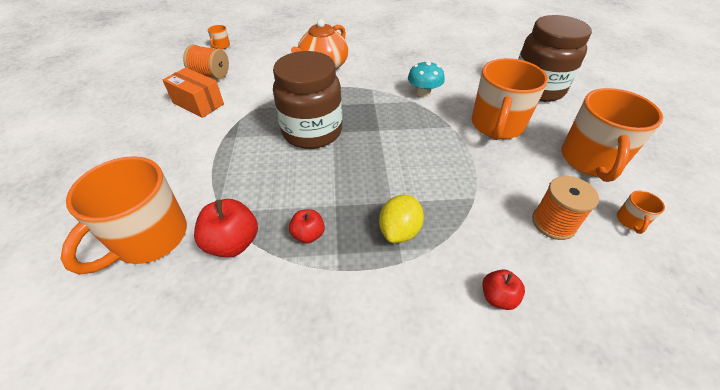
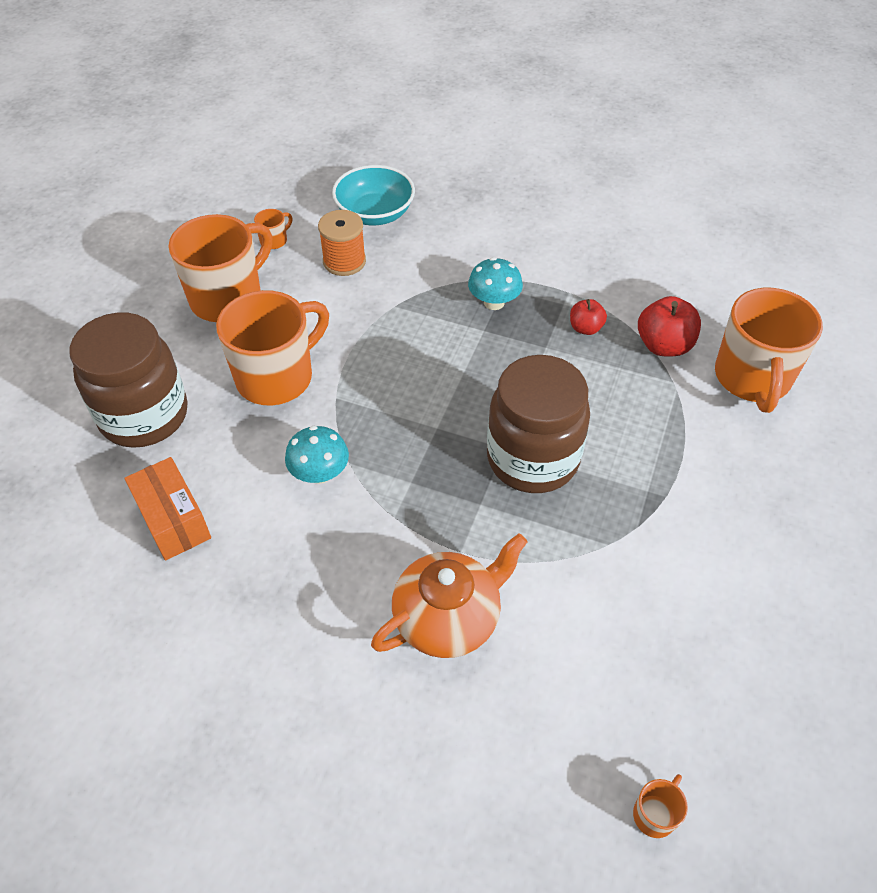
camera: 155 degrees left, 5 degrees up
(149, 238) = (752, 378): orange mug -> orange mug turned 135 degrees clockwise
(198, 103) = (707, 595): orange box -> orange box (174, 520)
(211, 74) = (683, 686): orange spool -> none
(399, 231) = (494, 302): yellow lemon -> turquoise mushroom
(498, 297) = (448, 234): red apple -> none
(592, 295) = (375, 213): none -> turquoise bowl

